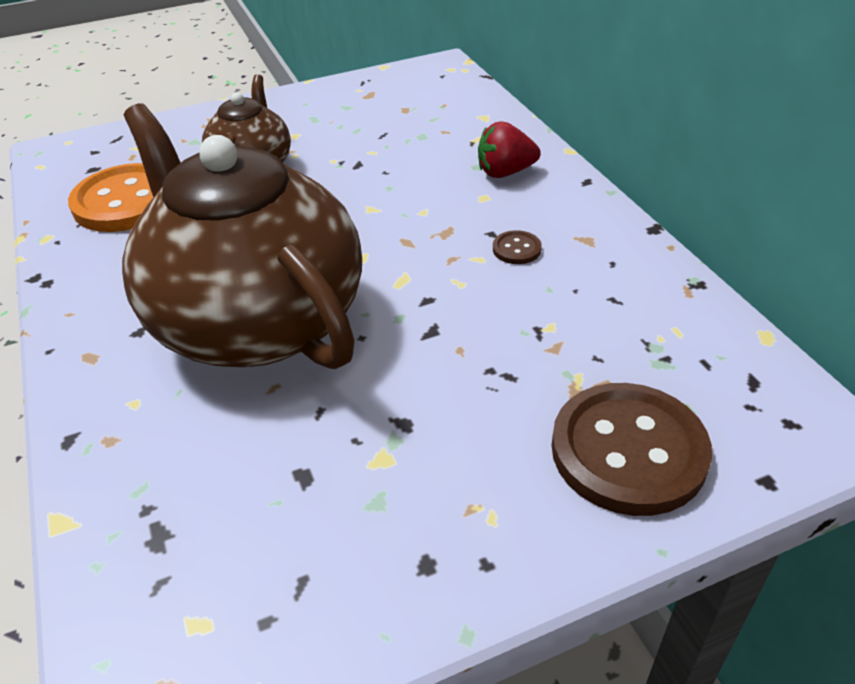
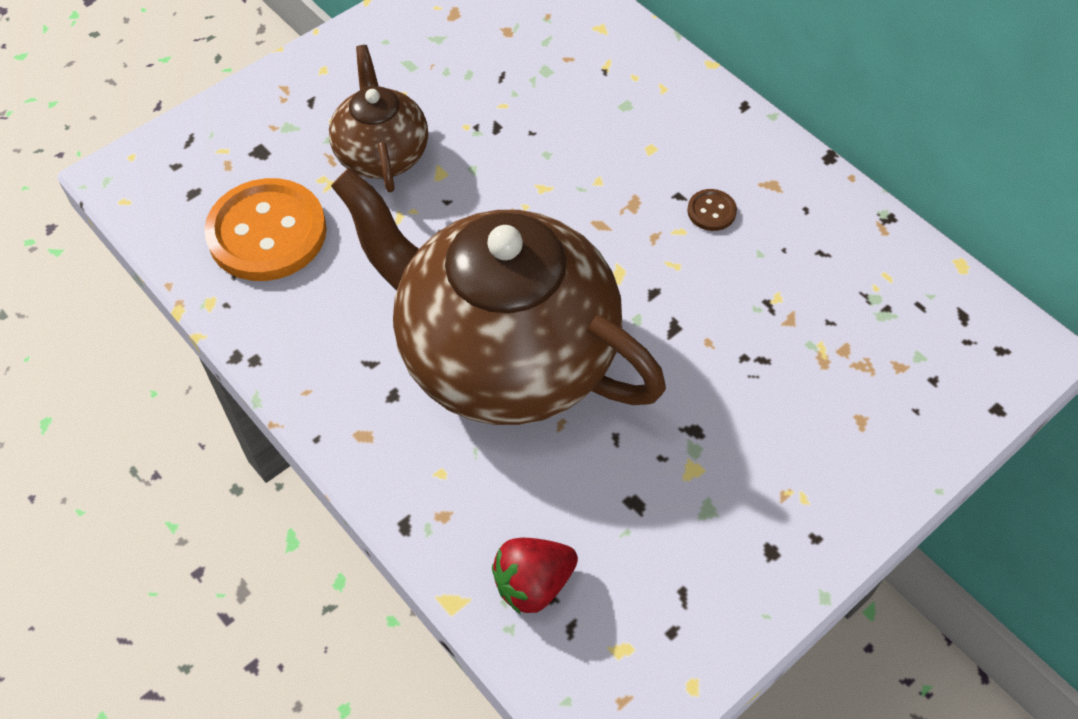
camera: 20 degrees left, 15 degrees up
(505, 172) = (658, 109): red strawberry -> red strawberry (533, 584)
(628, 451) = (886, 409): brown button -> none

